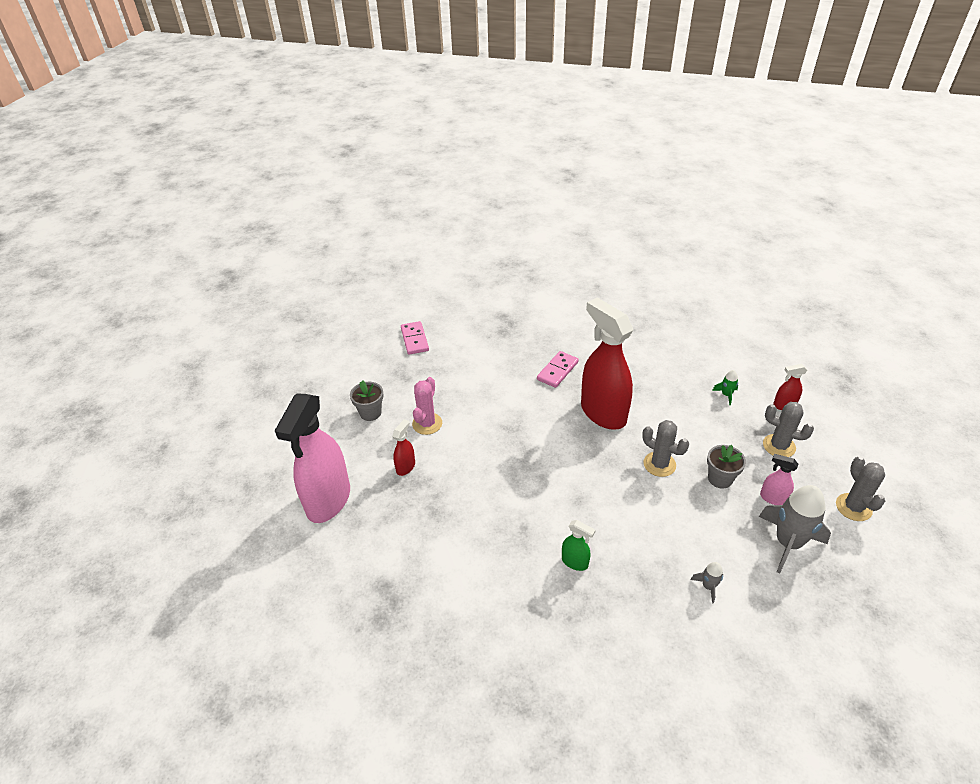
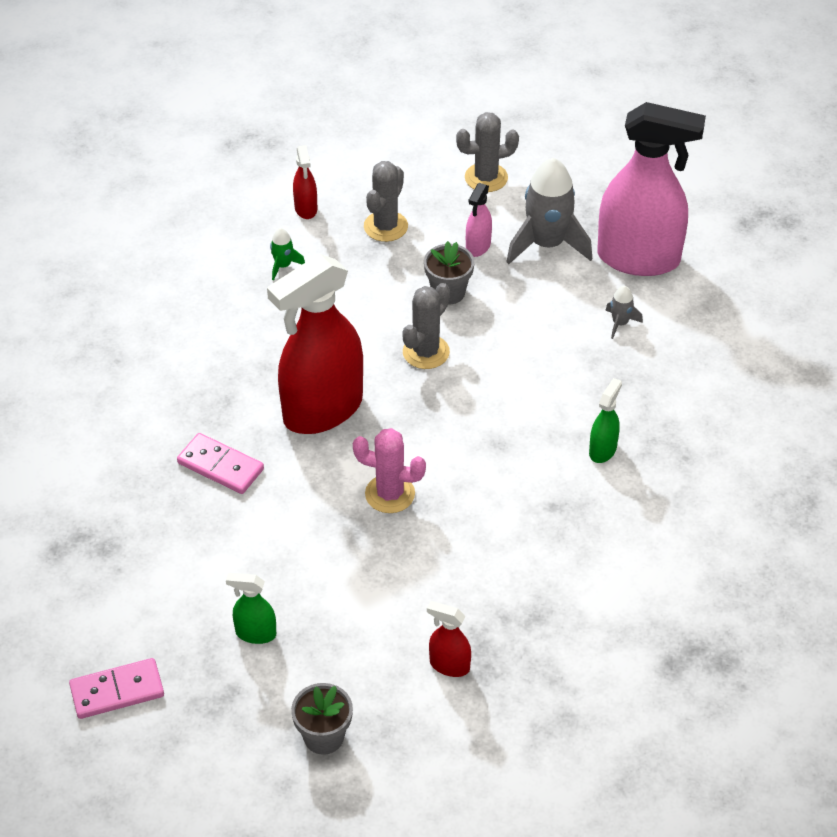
camera: 95 degrees left, 5 degrees up
(328, 500) = (527, 766): pink spray bottle -> pink spray bottle (639, 258)
(427, 424) = (350, 645): pink cactus -> pink cactus (390, 494)
(441, 386) = (255, 633): none -> green spray bottle

